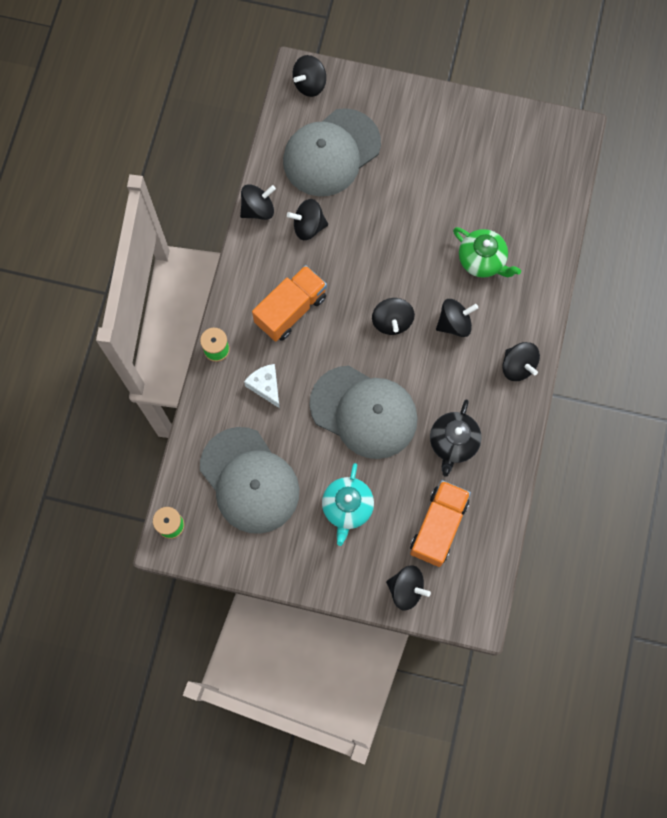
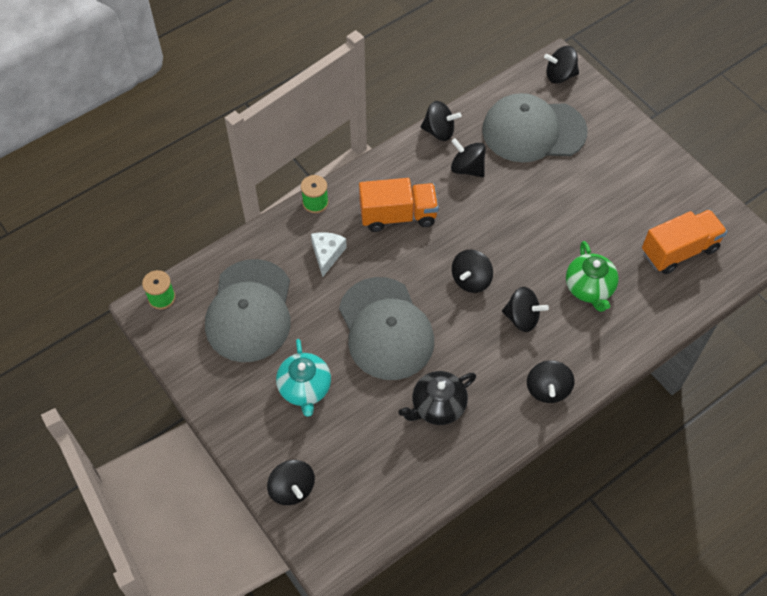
camera: 40 degrees right, 15 degrees down
(347, 507) = (305, 389): turquoise teapot -> turquoise teapot turned 60 degrees counterclockwise
(438, 526) = (364, 461): orange truck -> orange truck (679, 250)

